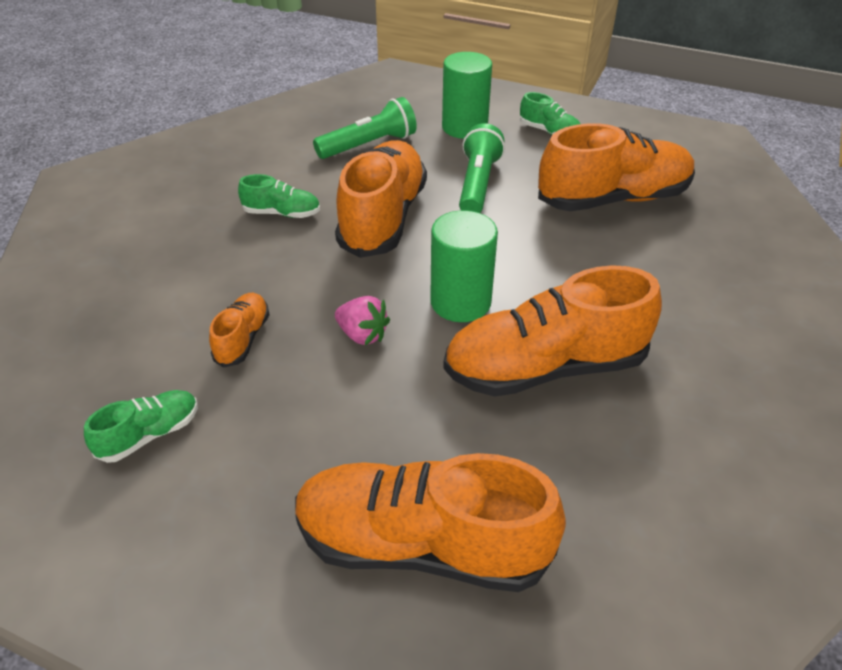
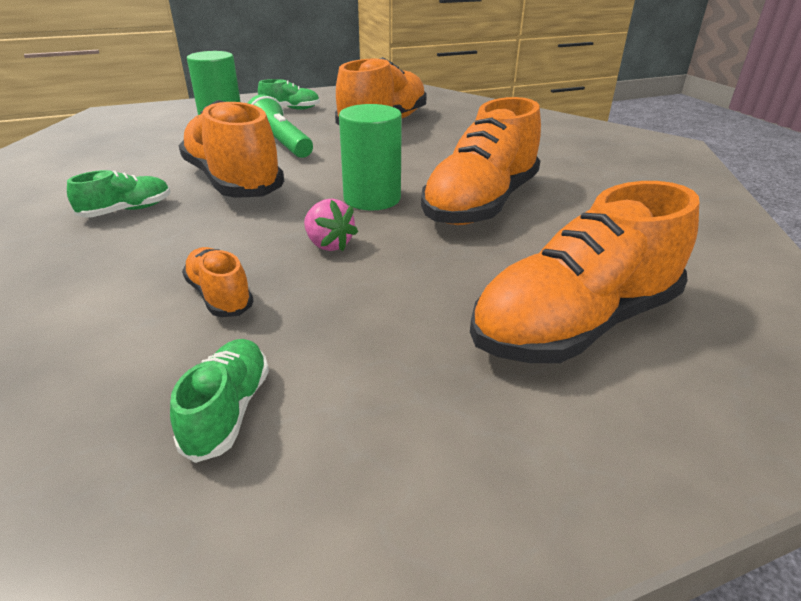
camera: 45 degrees left, 10 degrees down
(362, 335) = (328, 244): pink strawberry -> pink strawberry turned 60 degrees clockwise
(369, 145) = (151, 151): green flashlight -> none

